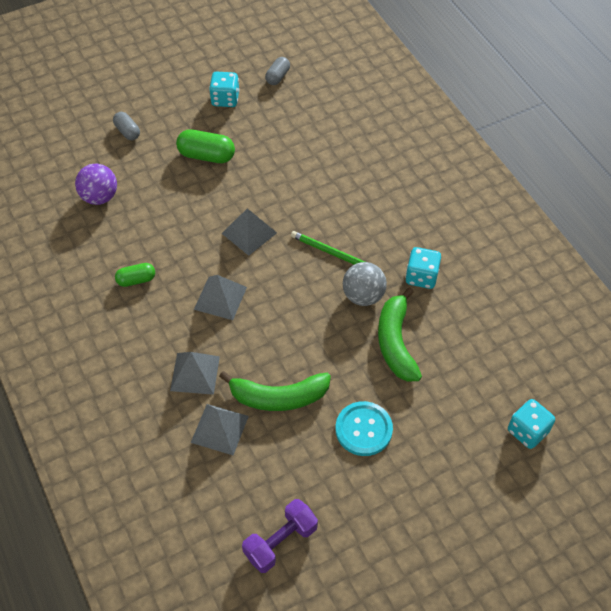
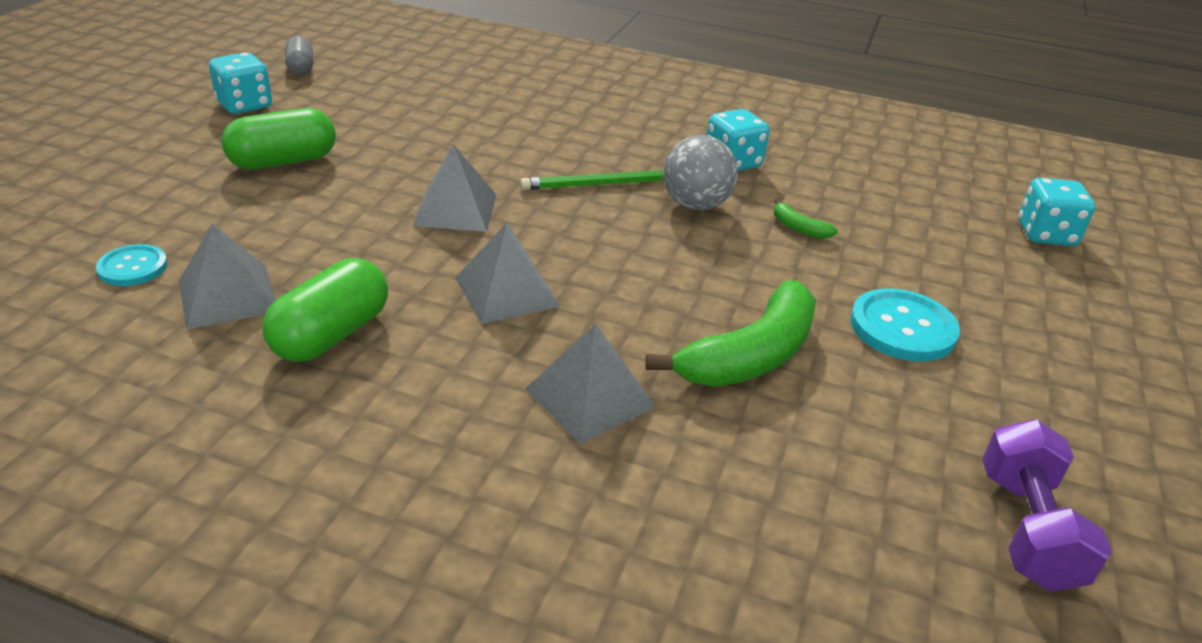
camera: 45 degrees left, 20 degrees down
(99, 197) = (133, 267): purple ball -> turquoise button
(127, 131) = (104, 181): grey capsule -> none
(136, 280) = (331, 335): green capsule -> green capsule, size x1.61
(220, 429) = (728, 444): grey pyramid -> grey pyramid (228, 296)
(396, 342) = (798, 228): green banana -> green banana, size x0.43

